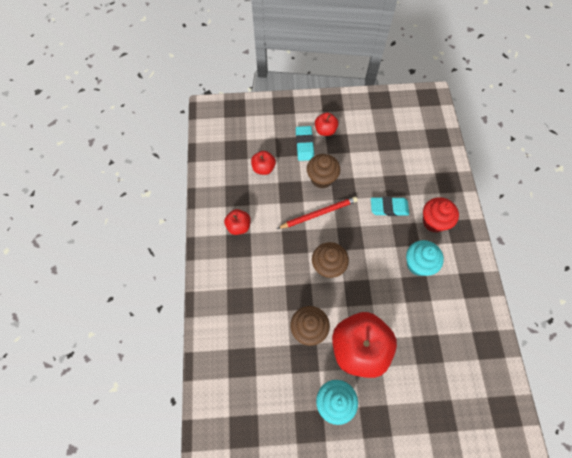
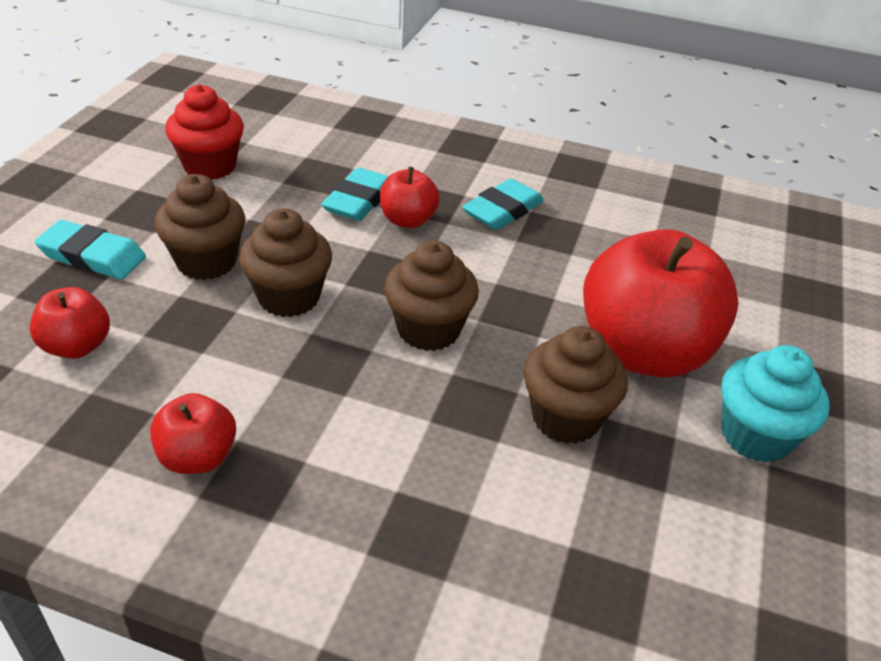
camera: 70 degrees left, 25 degrees down
(319, 213) = (289, 297): red pencil -> brown cupcake
(325, 130) = (93, 214): red apple -> red apple (408, 220)
(418, 264) = (503, 210): turquoise cupcake -> turquoise eraser
(434, 222) = (430, 163): red cupcake -> red cupcake (210, 166)

